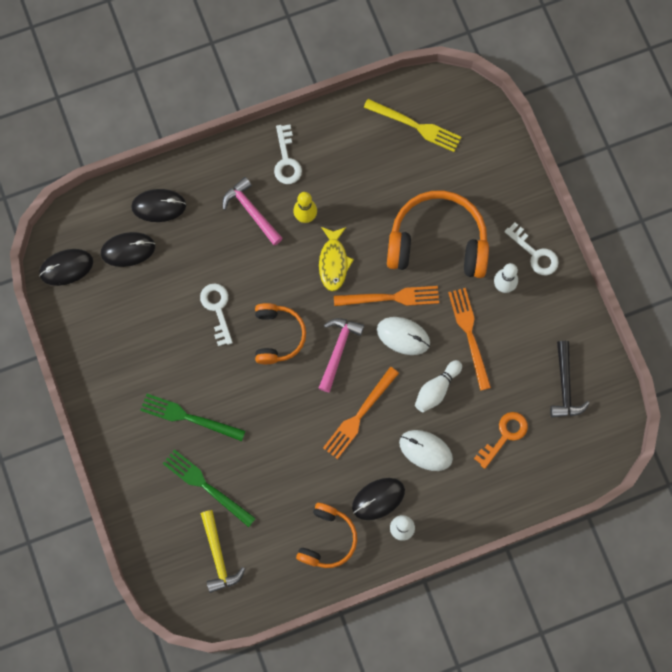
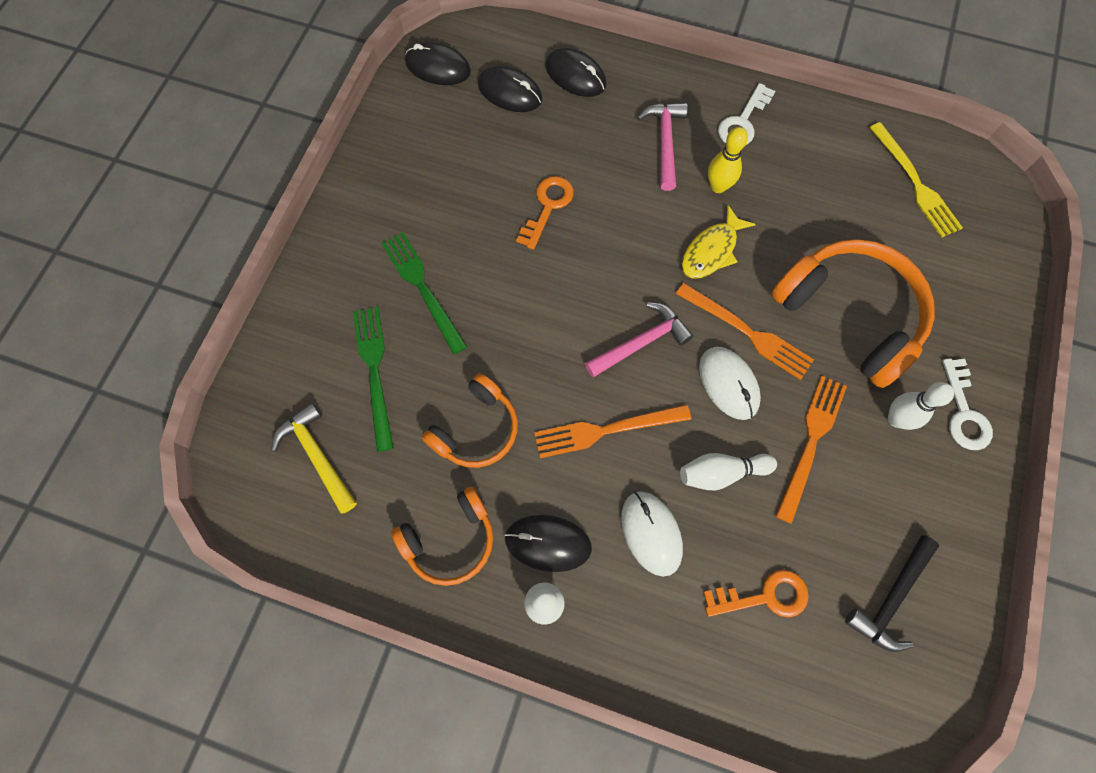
camera: 40 degrees right, 5 degrees down
(217, 309) = (547, 207): white key -> orange key
(218, 556) = (317, 456): yellow hammer -> yellow hammer turned 120 degrees clockwise
(277, 336) = (587, 278): orange headphones -> orange headphones (476, 429)

